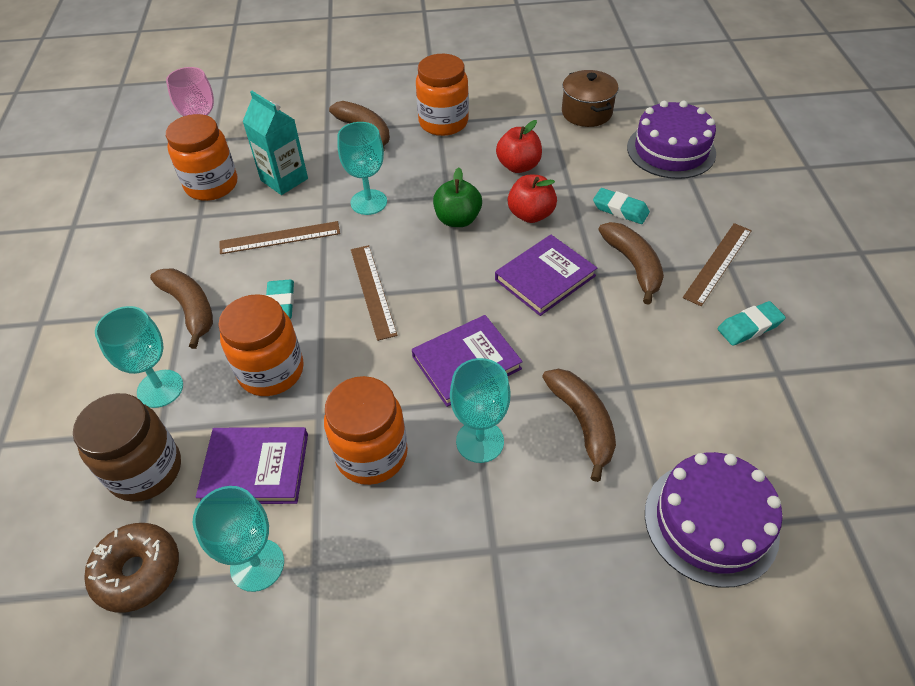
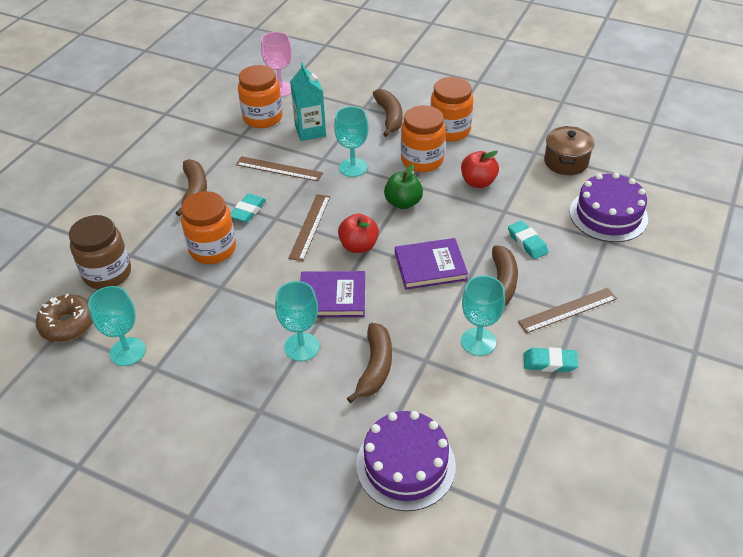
camera: 30 degrees right, 5 degrees down
(160, 388) = (146, 231): turquoise goblet -> turquoise goblet (478, 341)
(255, 468) = (164, 300): purple book -> none
(371, 454) = (233, 323): orange jar -> orange jar (422, 160)
(531, 215) = (457, 220): red apple -> red apple (358, 246)

